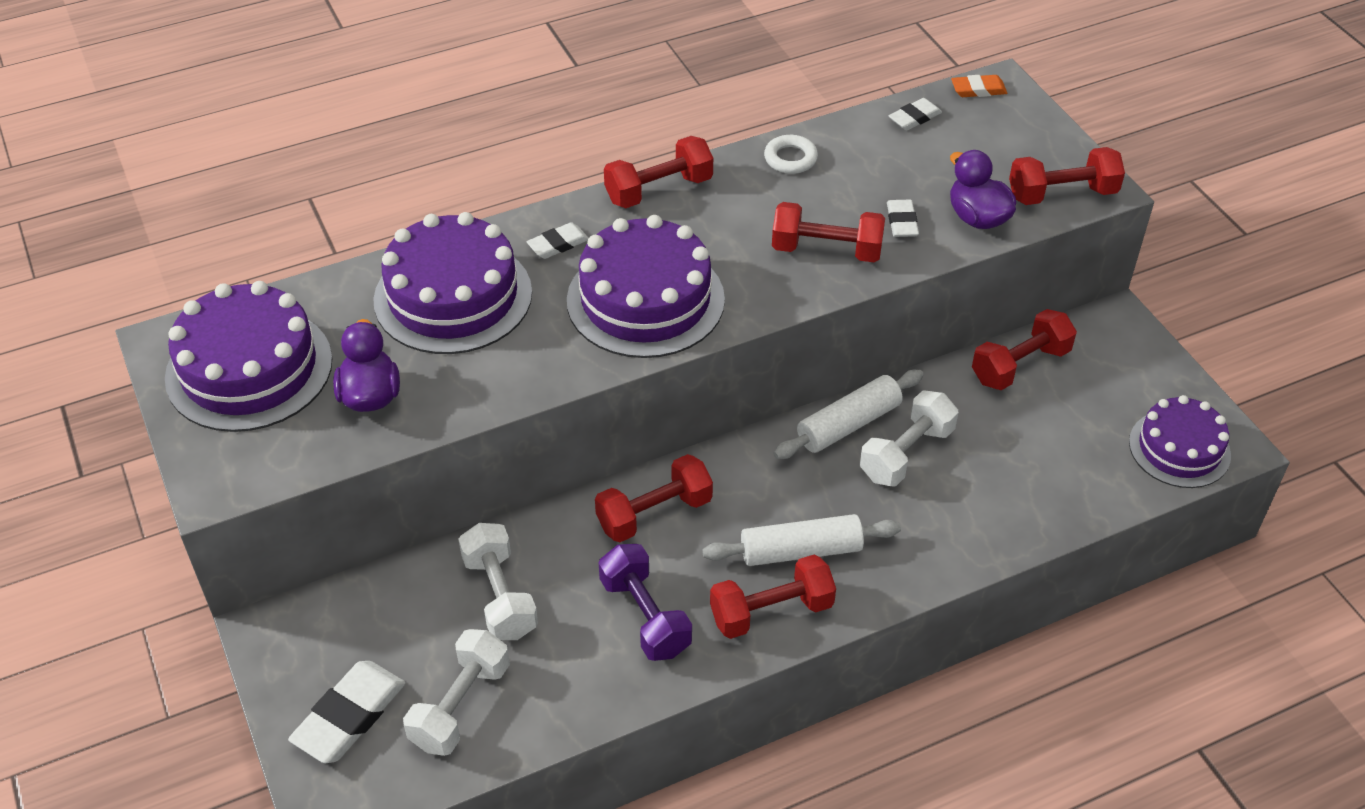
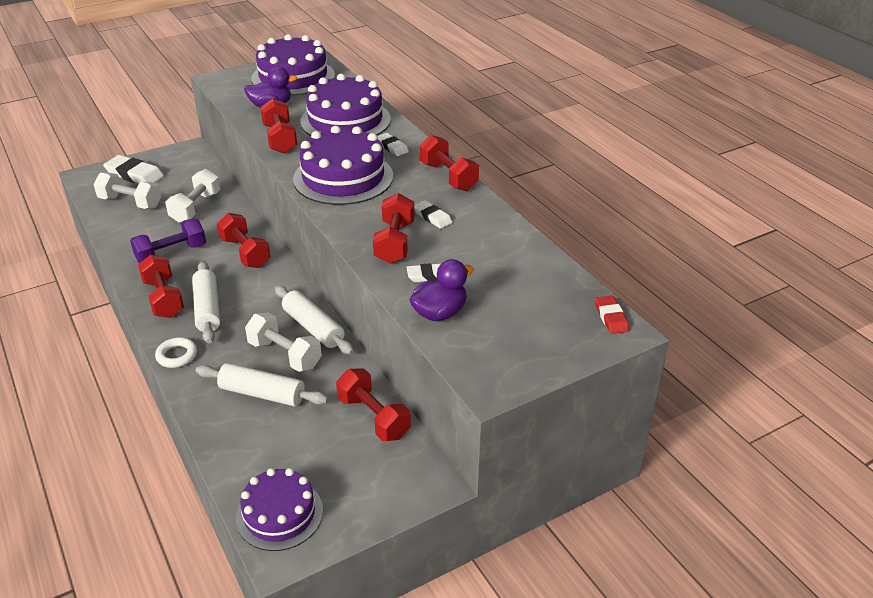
camera: 85 degrees right, 10 degrees down
(500, 596) = (196, 208): white dumbbell -> white dumbbell turned 45 degrees counterclockwise
(790, 158) = (493, 225): white ring -> white ring (177, 355)
(914, 117) = (560, 282): white eraser -> white eraser (432, 217)
(978, 89) = (611, 317): orange eraser -> red eraser
(984, 474) = (262, 393): none -> white rolling pin
(1062, 194) = (477, 361): red dumbbell -> red dumbbell (280, 139)

